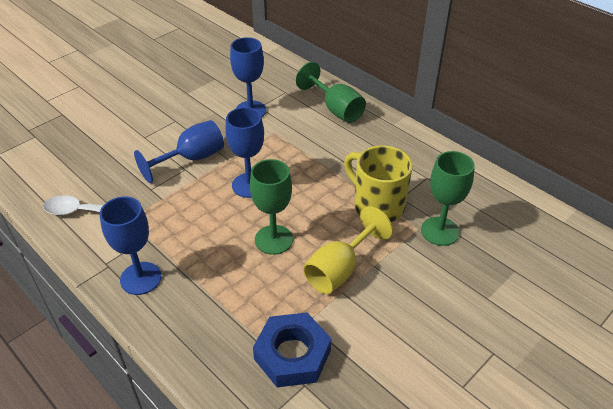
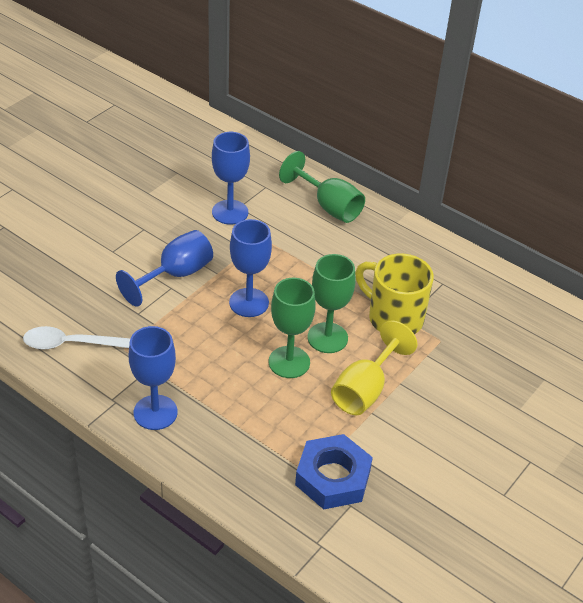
camera: 10 degrees left, 0 degrees up
(440, 231) = (463, 342): green goblet -> green goblet (327, 338)

